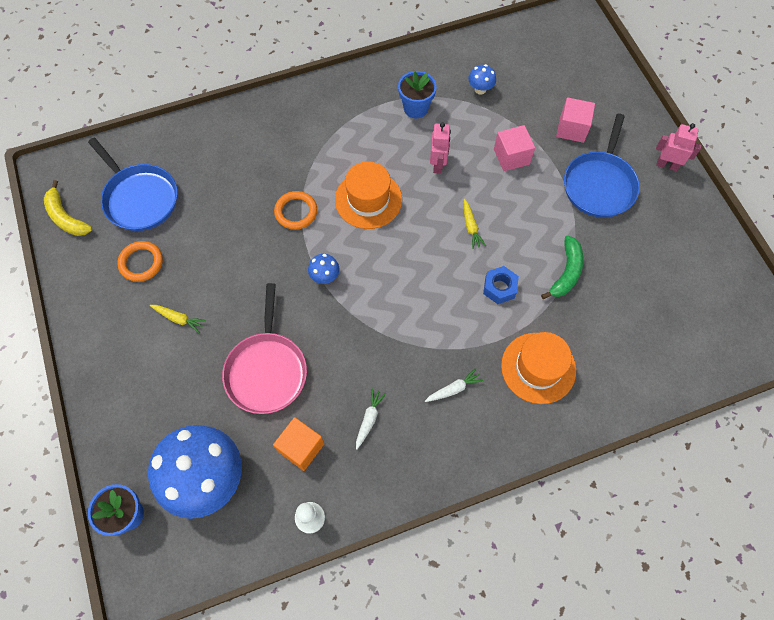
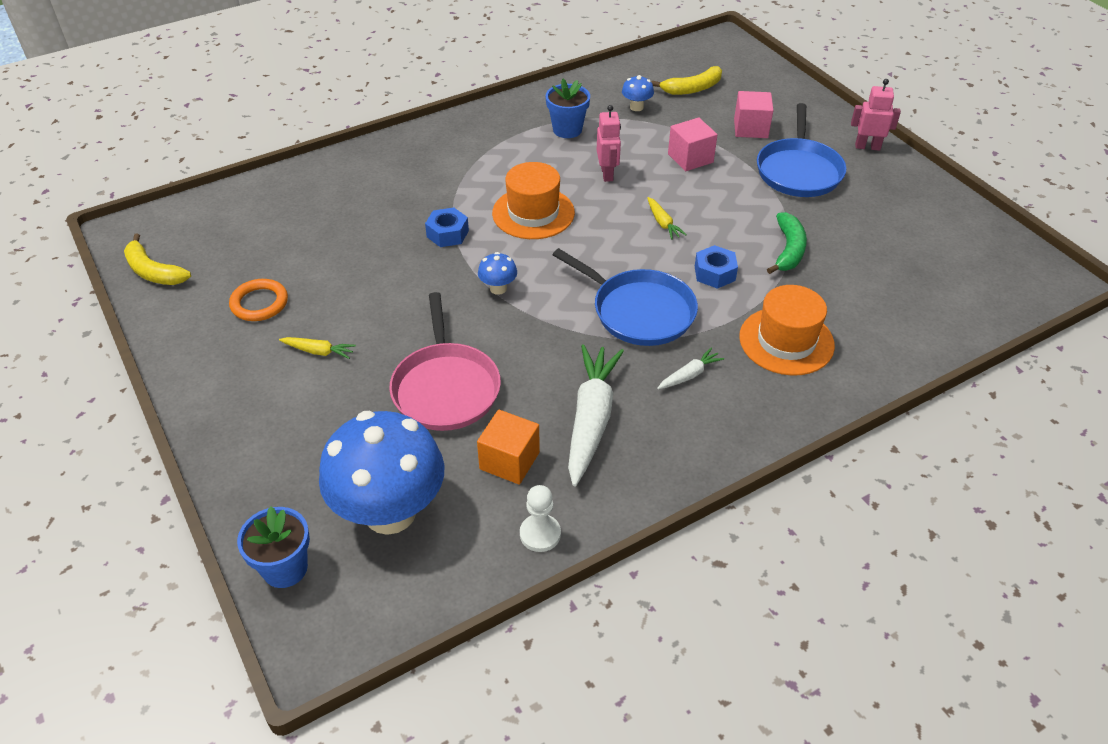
camera: 10 degrees left, 20 degrees down
(139, 198) = (247, 243): blue pan -> blue pan (638, 311)
(296, 212) = (447, 234): orange ring -> blue nut
(369, 419) = (591, 419): white carrot -> white carrot, size x2.17
(533, 73) = (692, 89): none -> yellow banana

